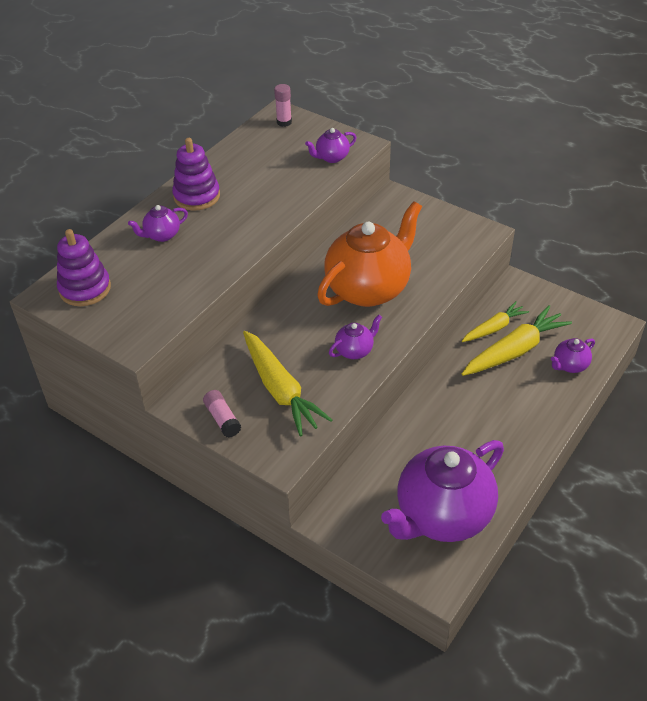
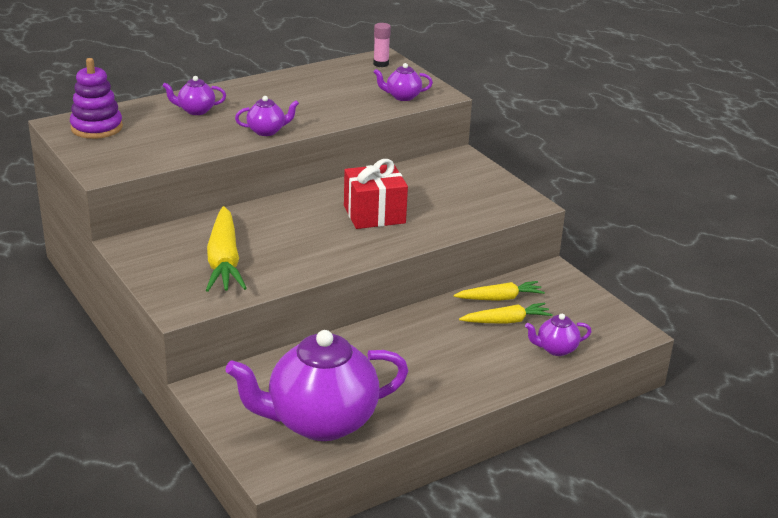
camera: 20 degrees right, 15 degrees down
(197, 196) = (252, 93): purple stacking toy -> none
(222, 419) = (153, 265): pink glue stick -> none
(355, 350) = (319, 253): purple teapot -> purple teapot (267, 131)
(369, 288) = (374, 214): orange teapot -> red gift
(514, 350) = (506, 321): yellow carrot -> yellow carrot, size x0.62

